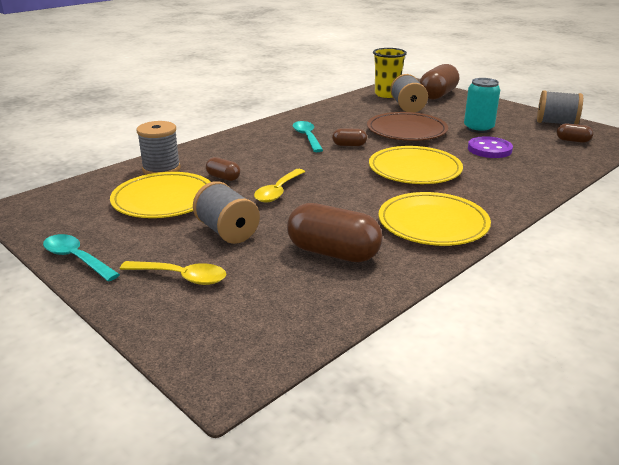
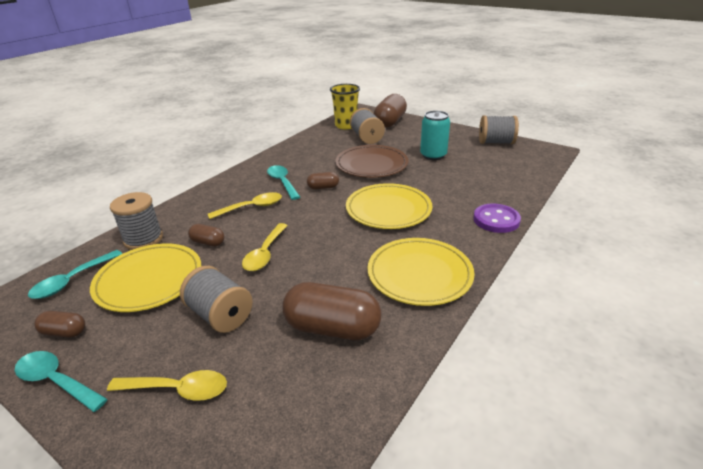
camera: 10 degrees left, 5 degrees up
(93, 192) = (72, 280): none -> turquoise spoon
(271, 155) = (251, 207): none -> yellow spoon
(489, 149) = (448, 178): purple button -> purple button (496, 220)
(572, 141) = (514, 160): brown capsule -> brown capsule (64, 332)

